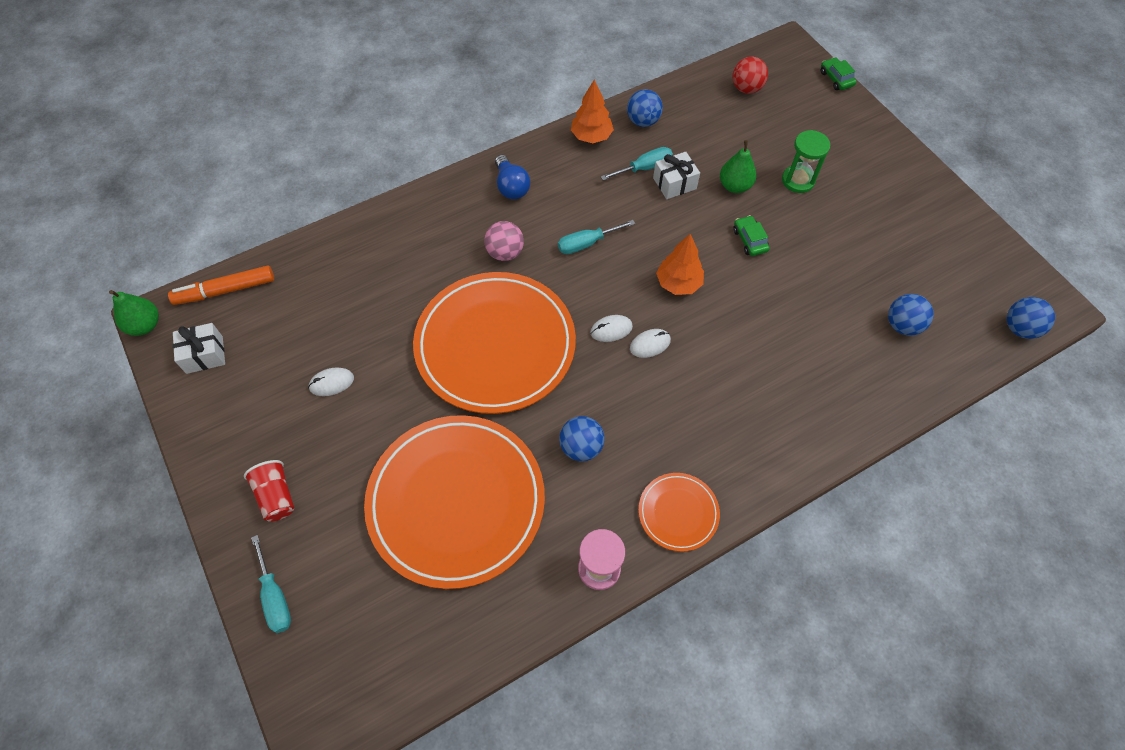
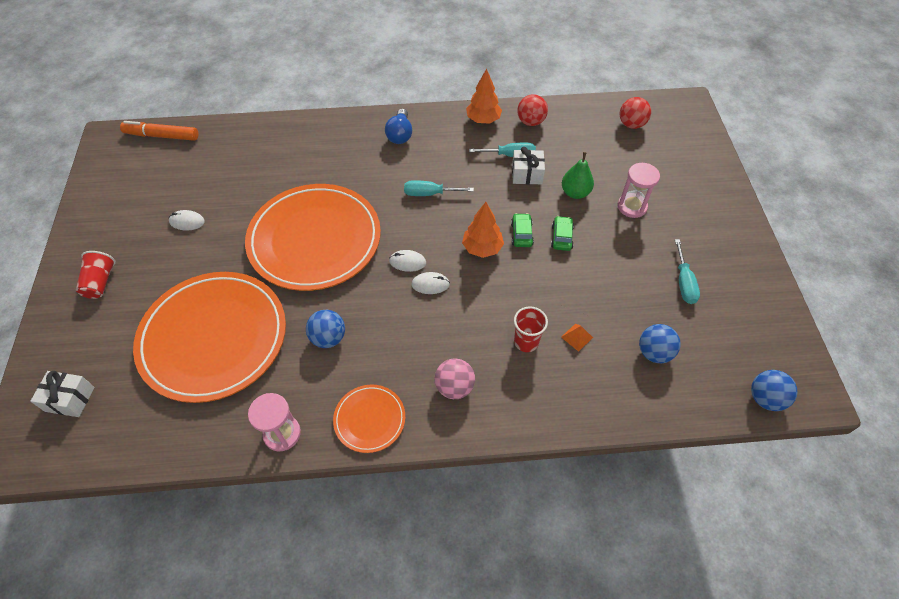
camera: 25 degrees right, 5 degrees down
(145, 325) = (98, 140): green pear -> none
(204, 354) = (121, 172): white gift -> white gift (70, 399)
(275, 597) = (53, 349): turquoise screwdriver -> turquoise screwdriver (683, 282)
(505, 253) = (365, 178): pink ball -> pink ball (454, 387)
(643, 121) = (530, 122): blue ball -> red ball
(780, 365) = (526, 342): none -> red cup
(798, 180) = (632, 206): green hourglass -> pink hourglass
(824, 340) = (576, 337): none -> orange pyramid
(836, 79) = (715, 141): green car -> green car (521, 234)

